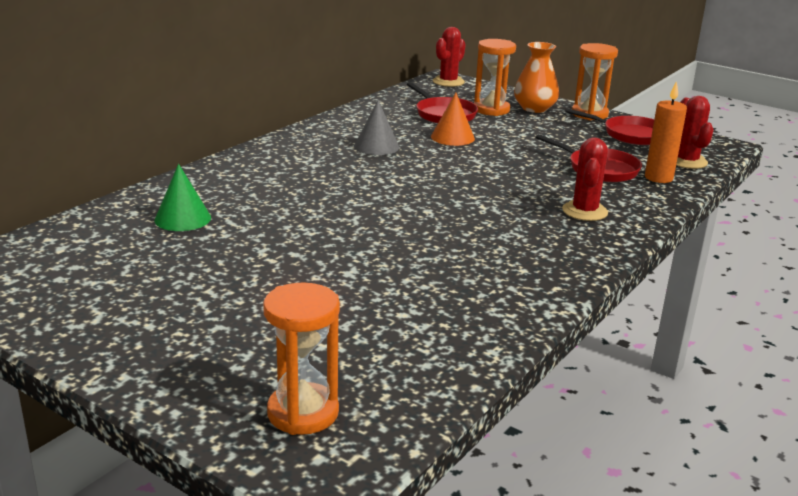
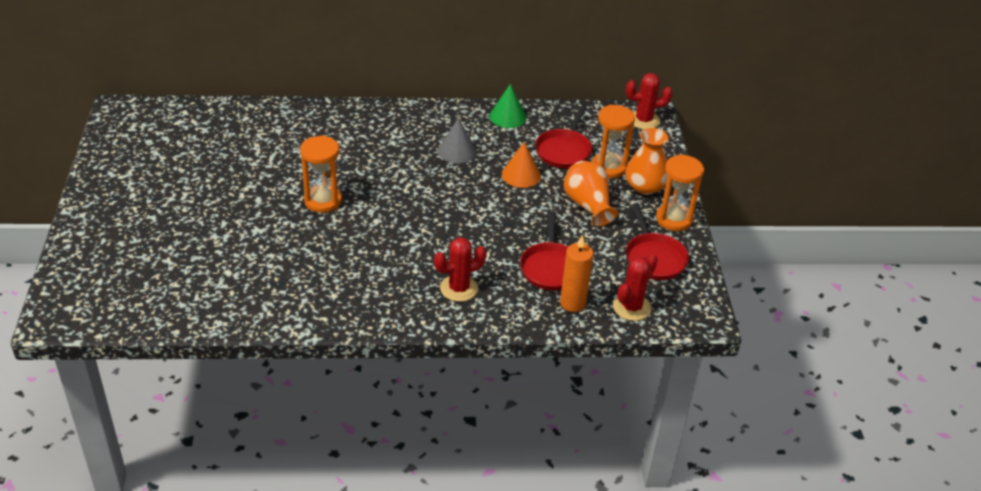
camera: 50 degrees right, 15 degrees up
(182, 218) = (256, 138): green cone -> green cone (507, 116)
(303, 412) = (100, 284): orange hourglass -> orange hourglass (323, 201)
(532, 131) = (588, 205): none -> orange vase

